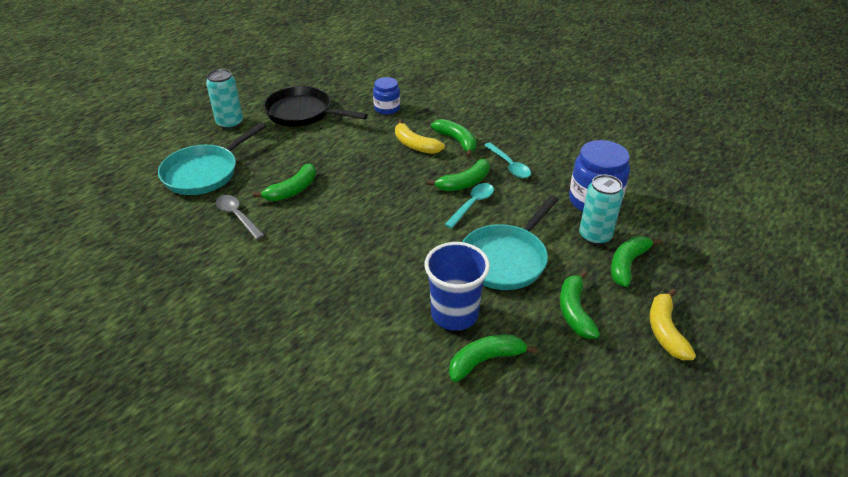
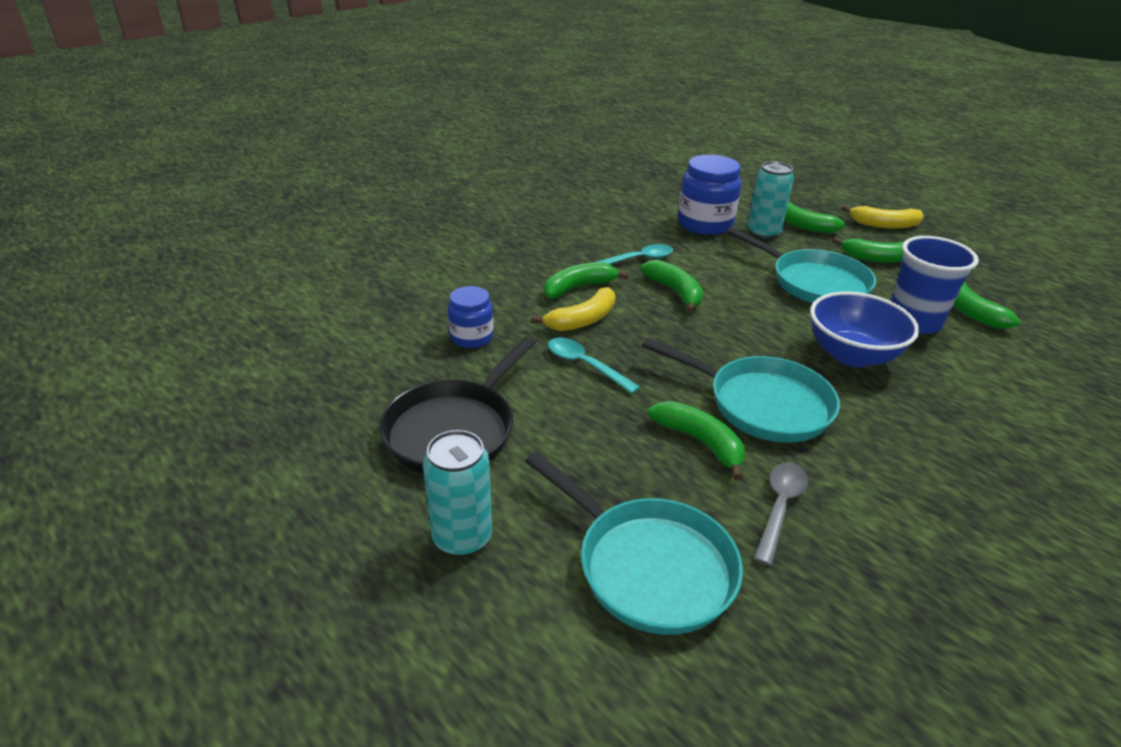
camera: 85 degrees left, 5 degrees down
(237, 216) = (779, 507): grey spoon -> grey spoon turned 150 degrees clockwise
(330, 216) = (761, 404): none -> turquoise pan
(394, 266) = (851, 355): none -> blue bowl
(472, 204) = (719, 291): turquoise spoon -> turquoise spoon (585, 365)

